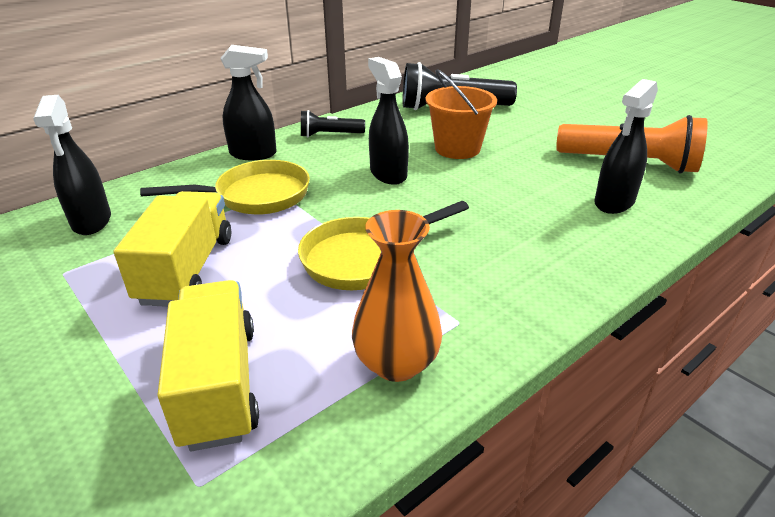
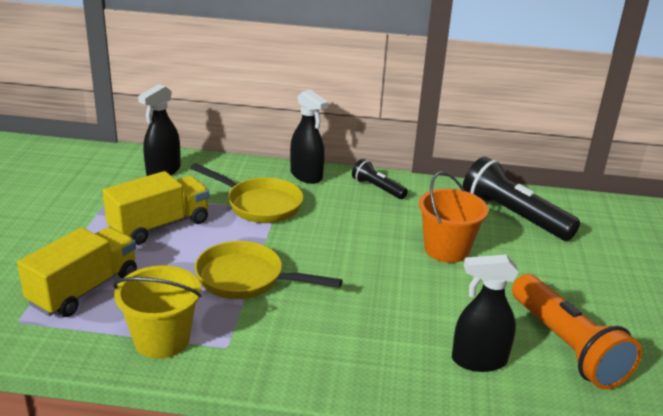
camera: 45 degrees right, 5 degrees down
(388, 174) = (360, 238): black spray bottle -> none
(396, 363) = (162, 340): orange vase -> yellow bucket

